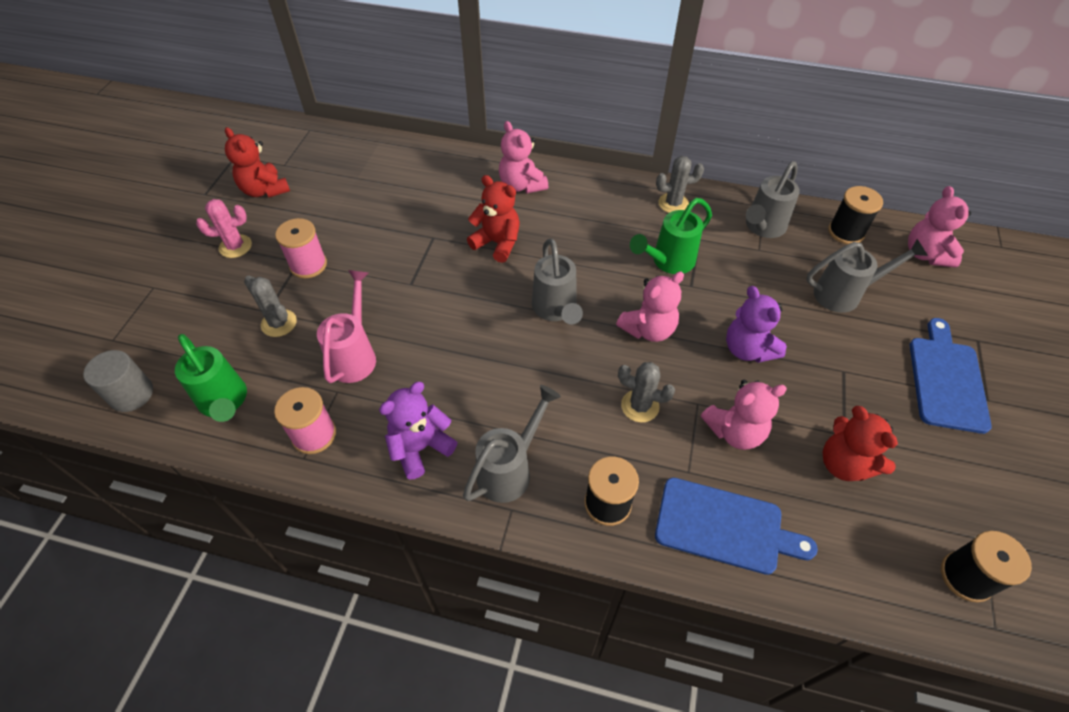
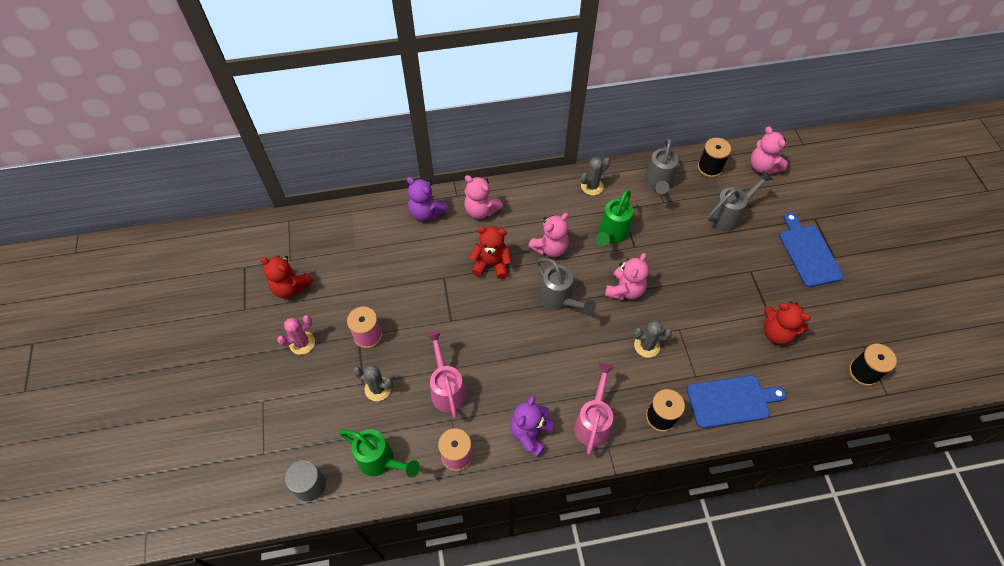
camera: 25 degrees left, 5 degrees up
(510, 469) = (593, 422): grey watering can -> pink watering can
(735, 431) = (709, 338): pink teddy bear -> pink teddy bear (550, 248)
(748, 349) = (690, 279): purple teddy bear -> purple teddy bear (426, 212)

